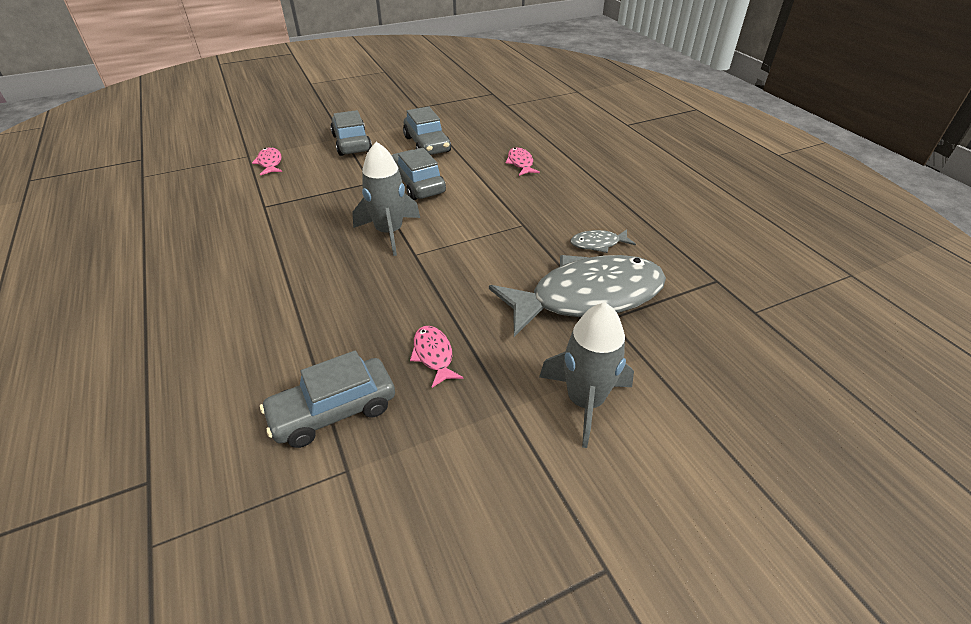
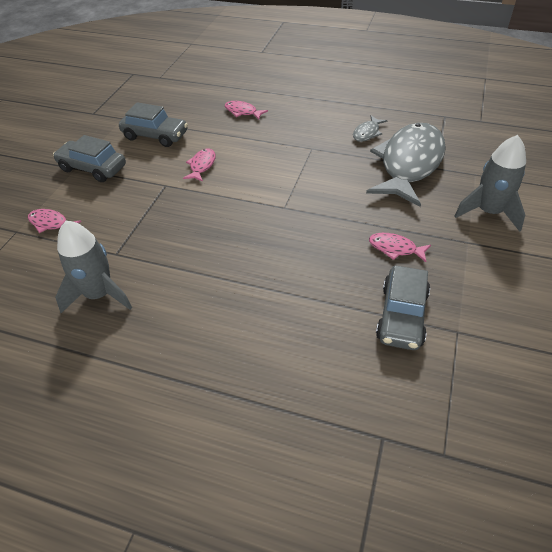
camera: 45 degrees left, 5 degrees up
(389, 232) = (244, 206): grey rocket -> grey rocket (99, 294)
(417, 184) = (202, 166): grey car -> pink fish

